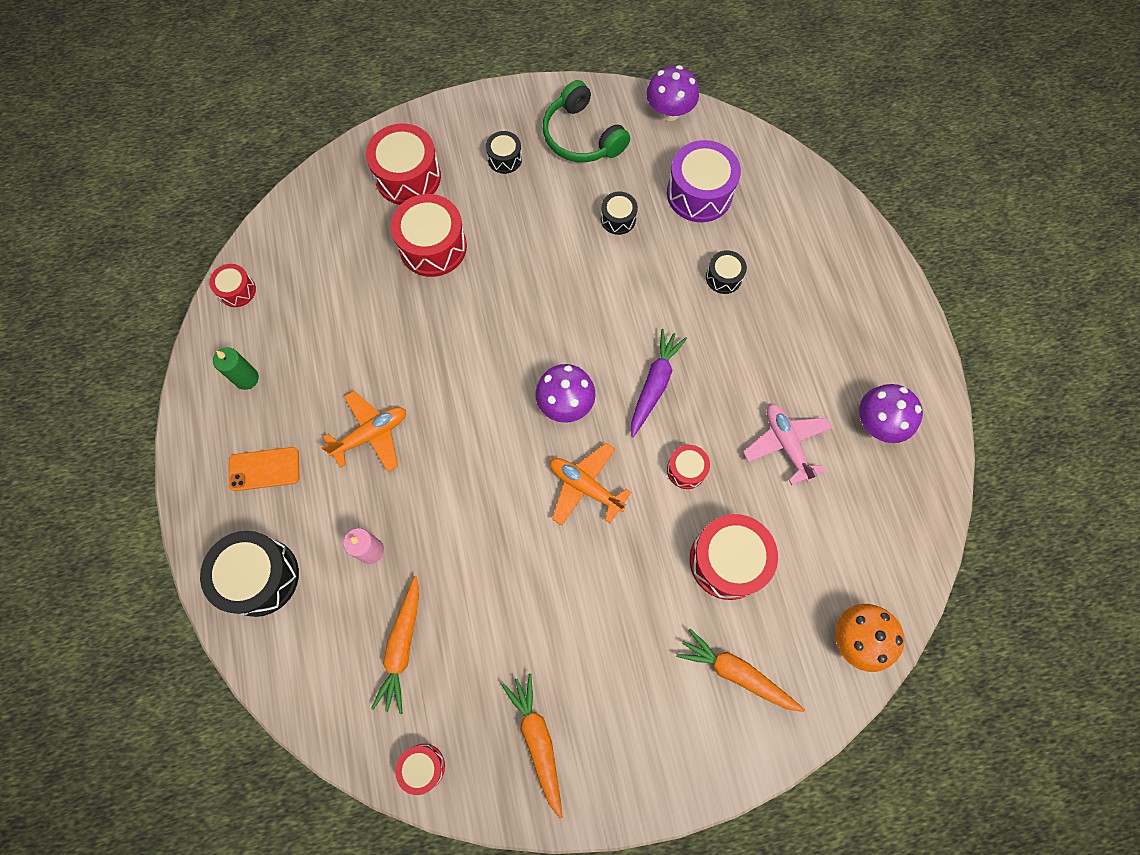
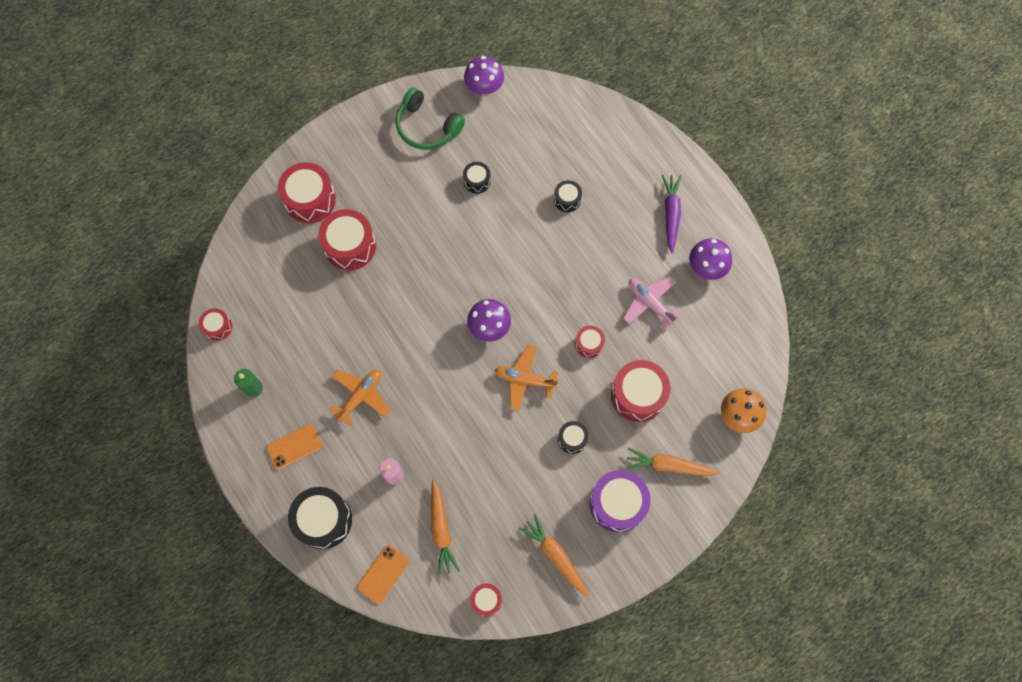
camera: 20 degrees left, 0 degrees up
(304, 677) = (383, 574): none -> orange phone
(505, 159) = (376, 162): black drum -> black drum (572, 439)
(654, 384) = (546, 292): purple carrot -> purple carrot (671, 214)
(699, 193) = (528, 143): purple drum -> purple drum (617, 504)

